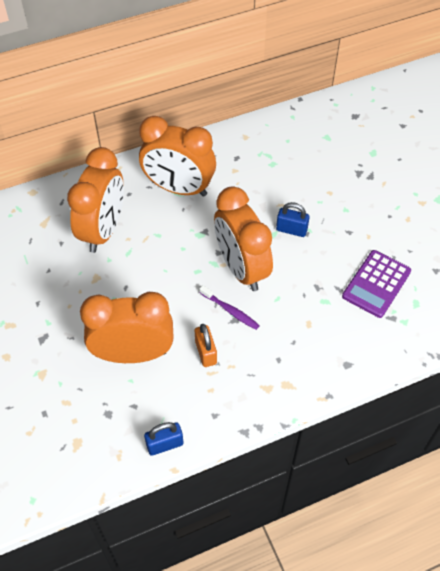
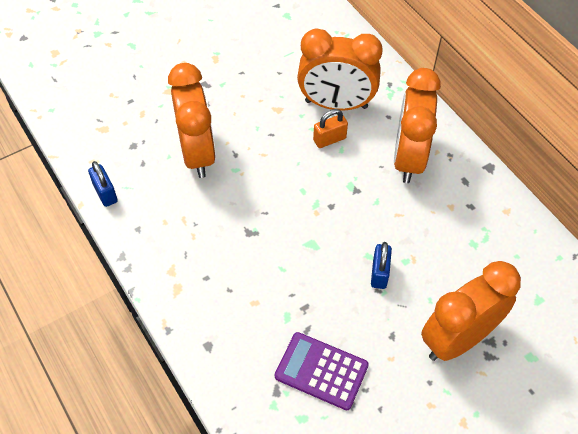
camera: 80 degrees right, 0 degrees up
(206, 352) = (206, 212): orange padlock -> orange padlock (329, 139)
(230, 311) = (258, 227): purple toothbrush -> none
(241, 268) = (314, 230): orange clock -> orange clock (458, 339)

